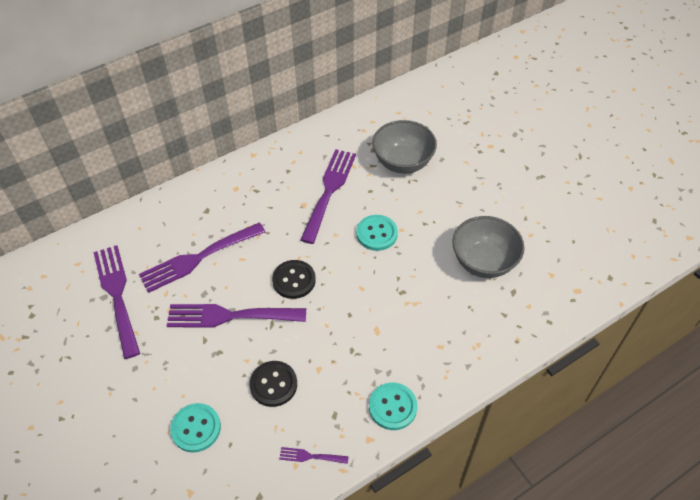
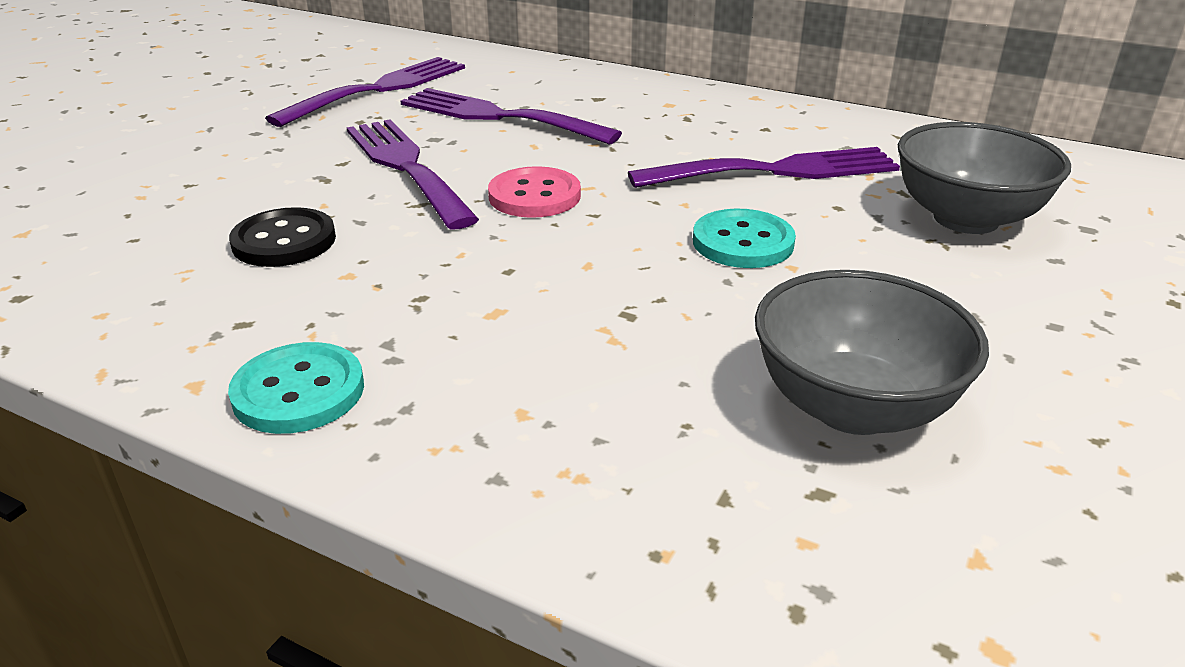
camera: 60 degrees right, 20 degrees down
(196, 428) = (157, 203): turquoise button -> none
(294, 280) = (534, 196): black button -> pink button
(310, 456) = (127, 324): purple fork -> none

